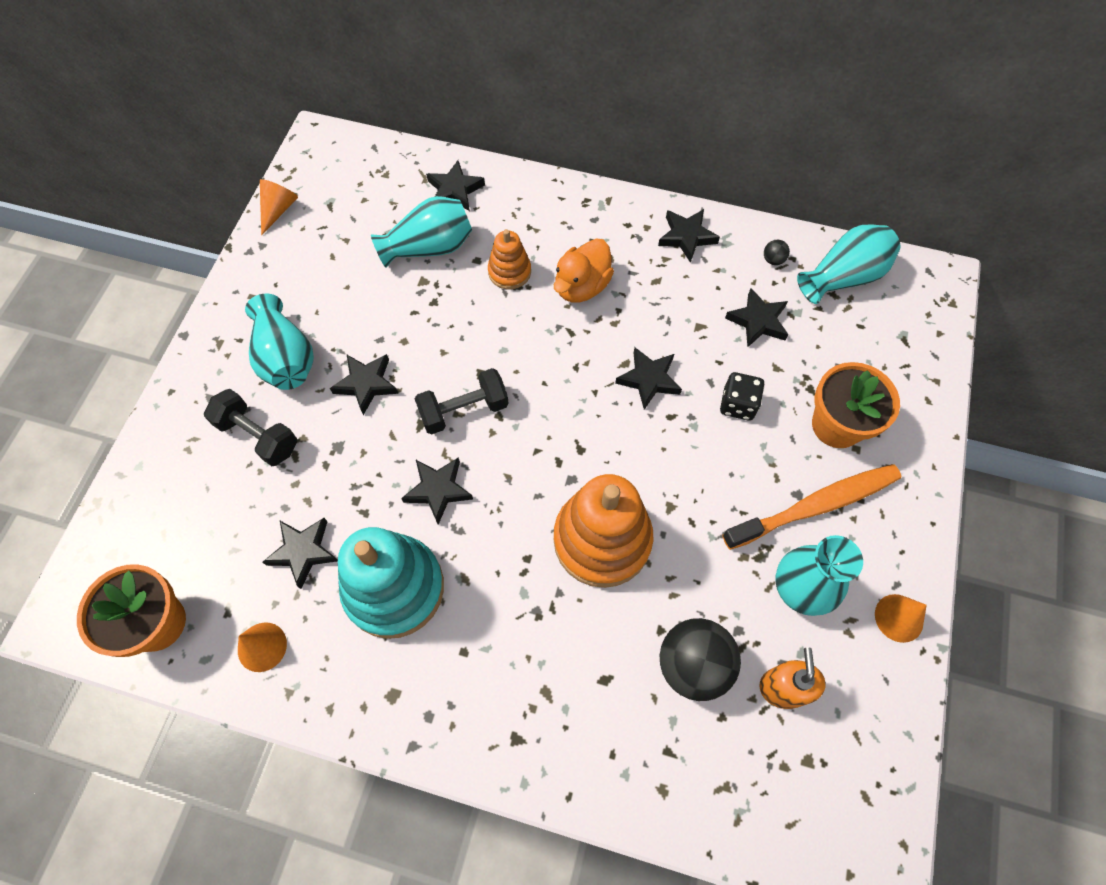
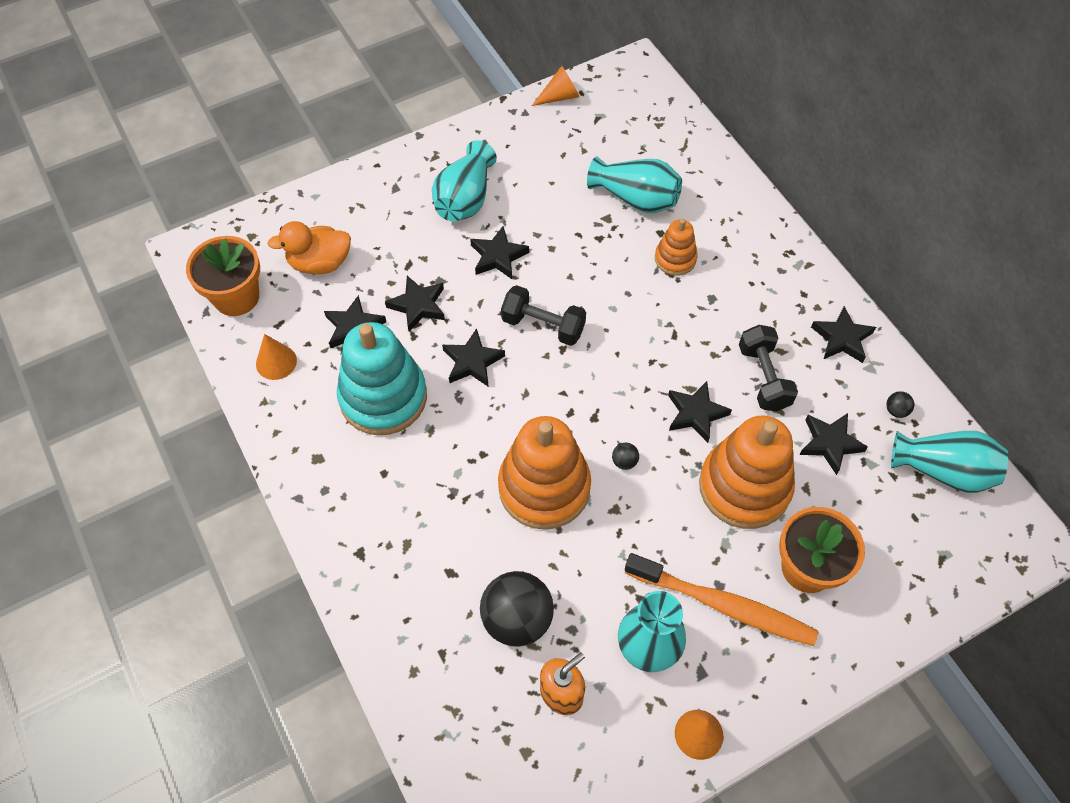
camera: 45 degrees right, 5 degrees down
(258, 436) = (399, 234): black dumbbell -> black dumbbell (763, 377)
(455, 190) = (697, 172): black star -> black star (418, 305)
(581, 286) = (717, 310): orange duck -> orange duck (320, 263)
(638, 463) = (624, 462): none -> black ball
(738, 404) = (744, 487): black dice -> orange stacking toy

